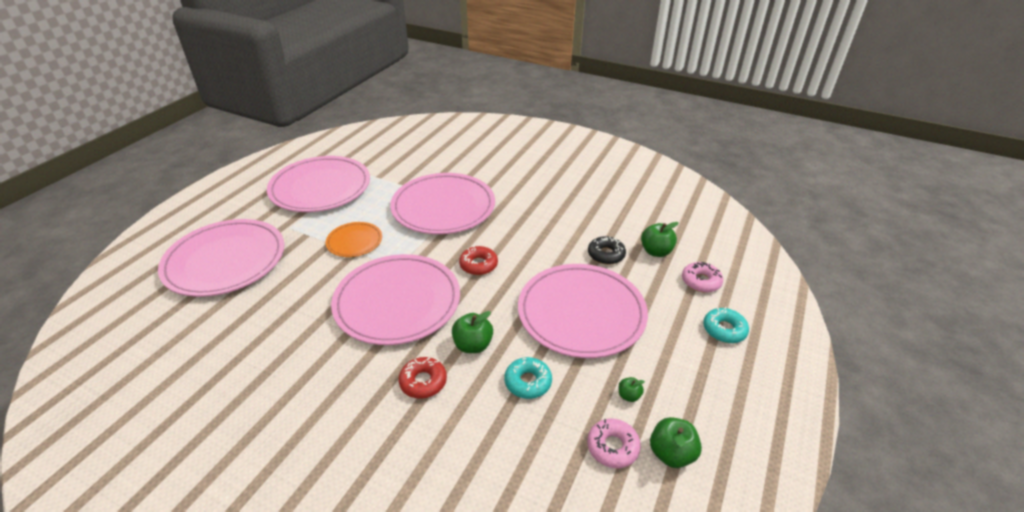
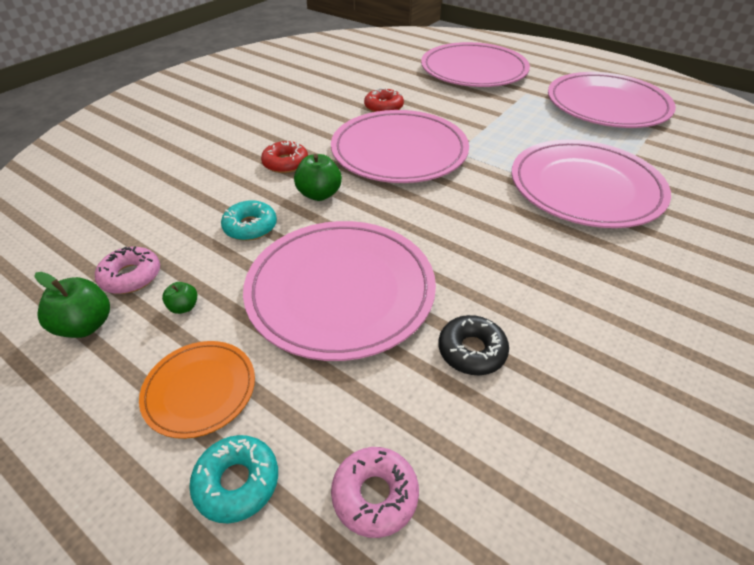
camera: 100 degrees right, 5 degrees up
(354, 241) = (503, 127): orange plate -> orange plate (200, 390)
(478, 265) = (455, 208): red donut -> red donut (384, 107)
(656, 251) = (478, 438): green apple -> none

